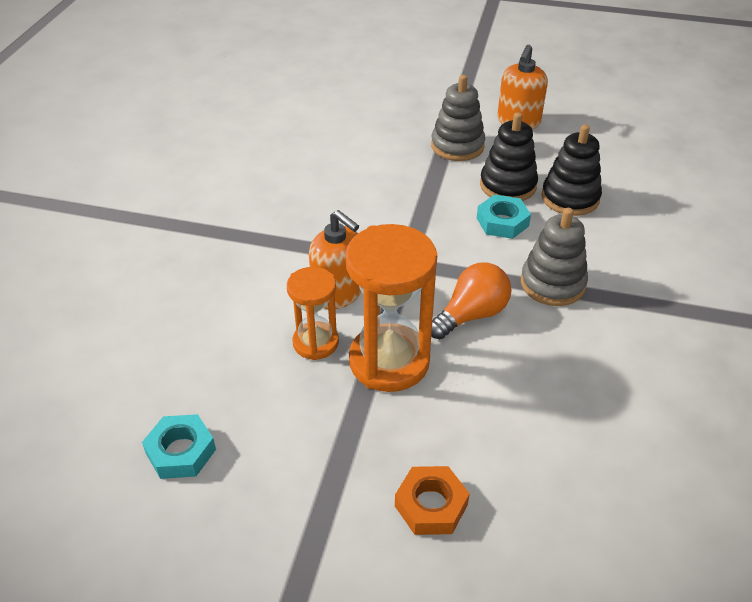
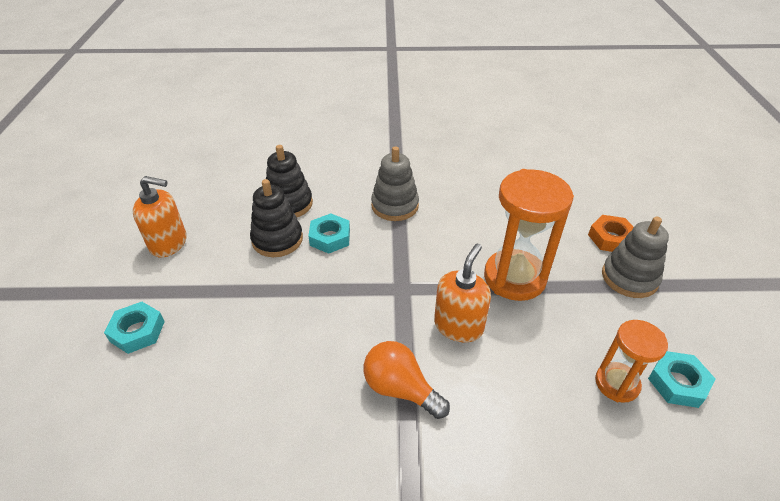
camera: 105 degrees left, 0 degrees up
(315, 343) = (521, 326): orange hourglass -> orange hourglass (617, 383)
(411, 109) = (137, 331): none -> turquoise nut
(457, 146) = (215, 281): grey stacking toy -> grey stacking toy (629, 278)
(471, 315) = (445, 241): orange light bulb -> orange light bulb (400, 389)

